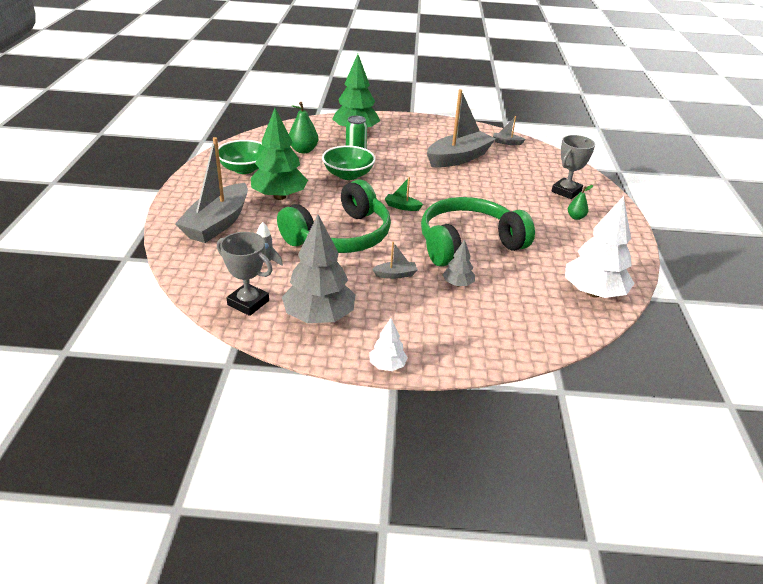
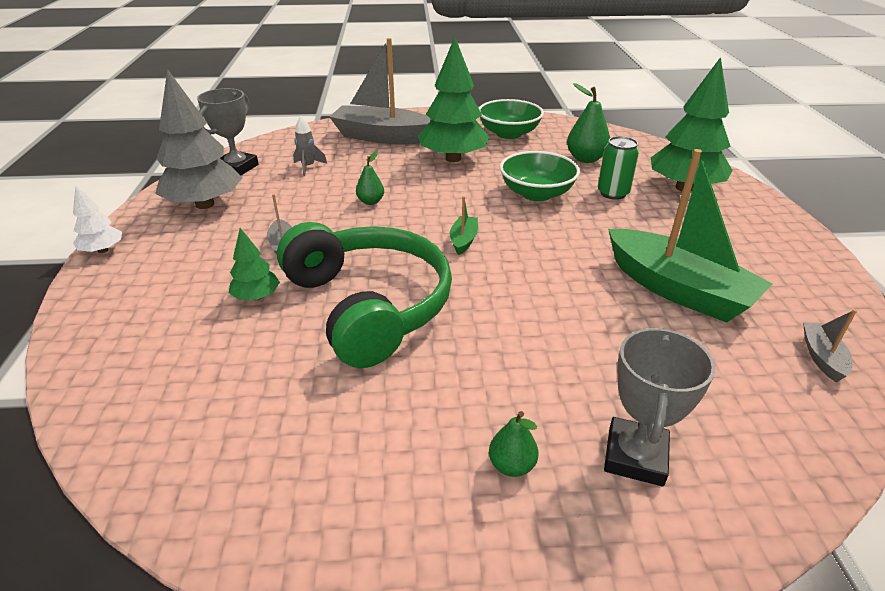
camera: 85 degrees right, 0 degrees up
(340, 236) = (371, 201): green headphones -> green pear
(457, 284) = (256, 297): grey tree -> green tree
(458, 158) = (677, 290): grey boat -> green boat
(566, 191) = (635, 456): grey trophy -> grey trophy turned 75 degrees clockwise
(593, 293) = (209, 468): white tree -> none

